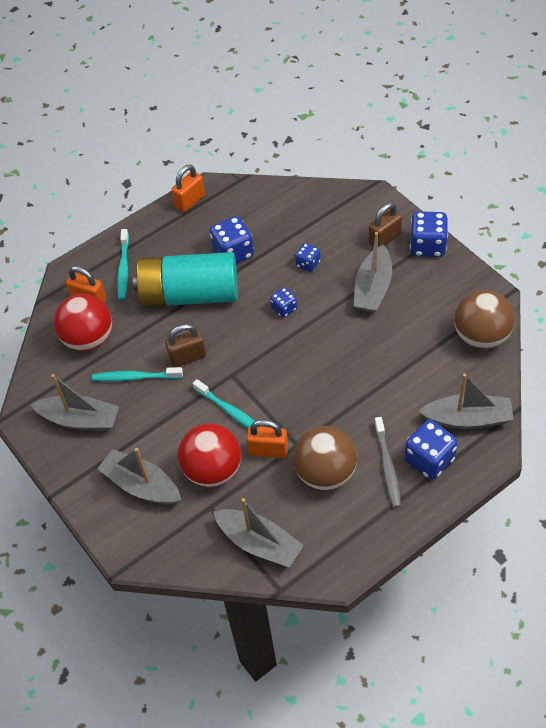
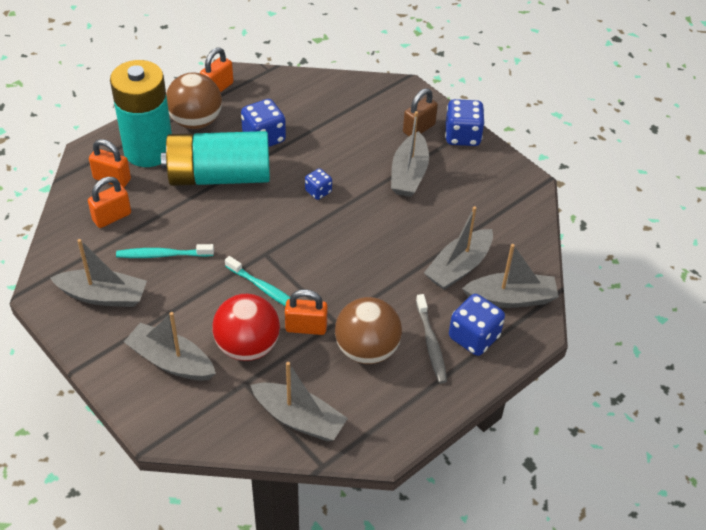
camera: 10 degrees left, 5 degrees down
(89, 339) = (112, 217): red ball -> orange padlock
(123, 269) = (148, 150): turquoise toothbrush -> turquoise battery
(188, 357) = (218, 236): brown padlock -> none
(308, 264) = (341, 150): blue dice -> none
(418, 386) = (459, 267): none -> grey boat
(481, 337) = (520, 221): brown ball -> brown ball (196, 121)

